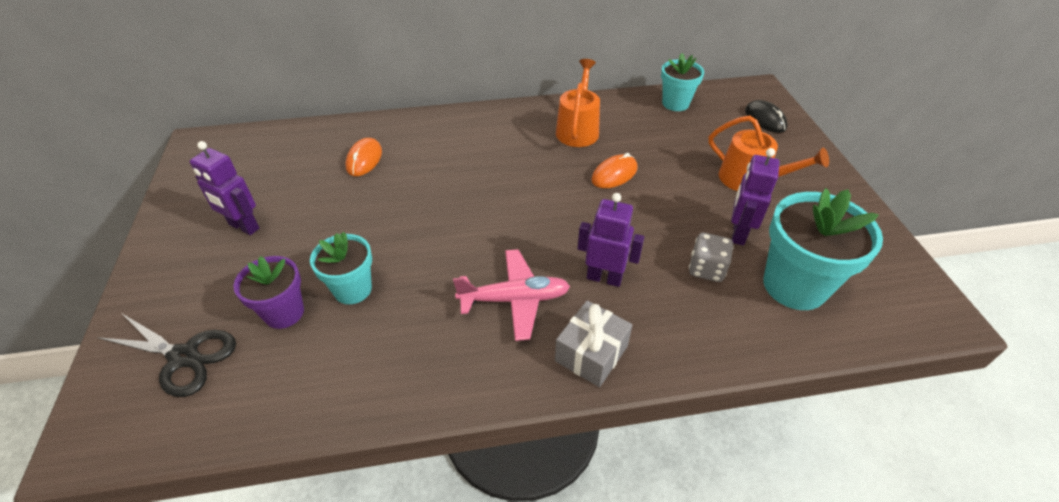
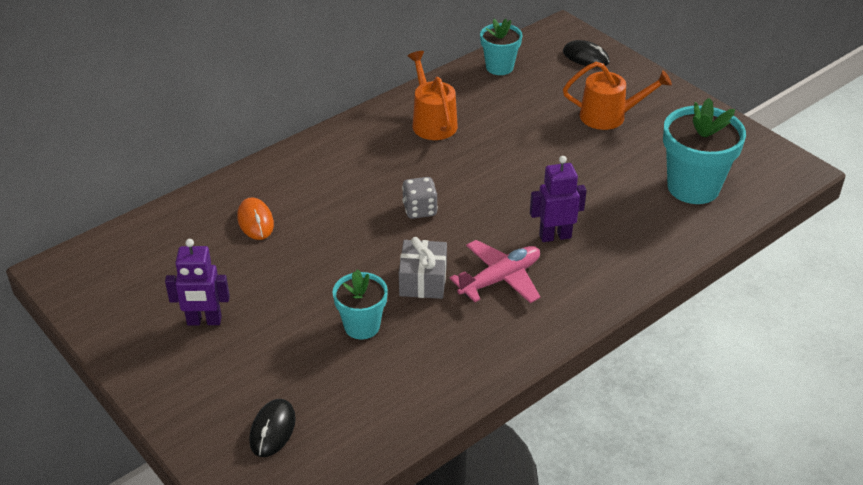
camera: 30 degrees left, 5 degrees down
(184, 357) = (272, 430): black scissors -> black mouse
(284, 313) = (322, 366): purple flower pot -> none
(591, 353) = (587, 291): grey gift -> grey gift (423, 280)
(614, 174) = (497, 151): orange mouse -> none
(706, 269) = (624, 199): grey dice -> grey dice (420, 210)
(738, 233) = (629, 163): purple robot -> none

